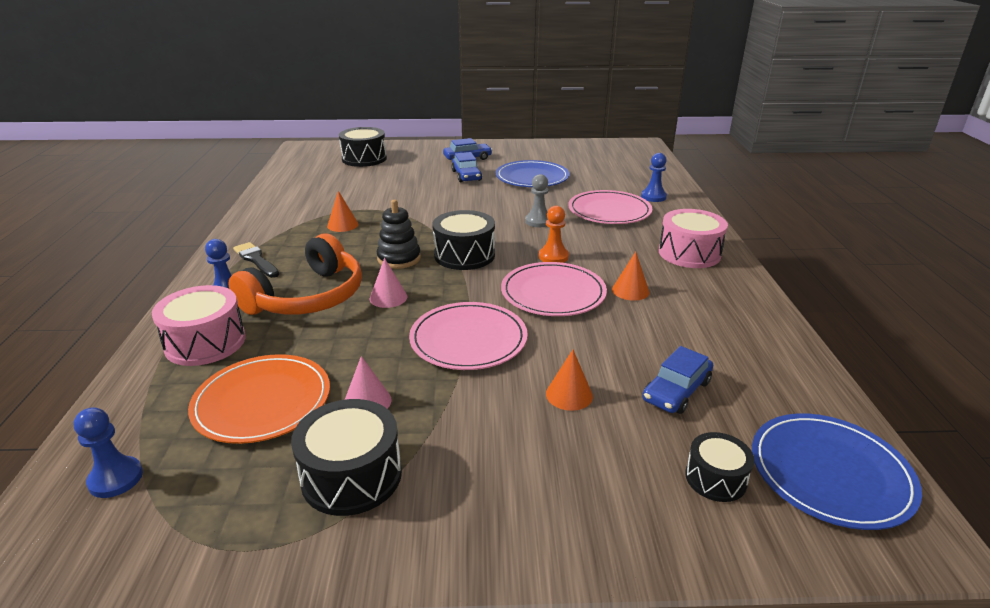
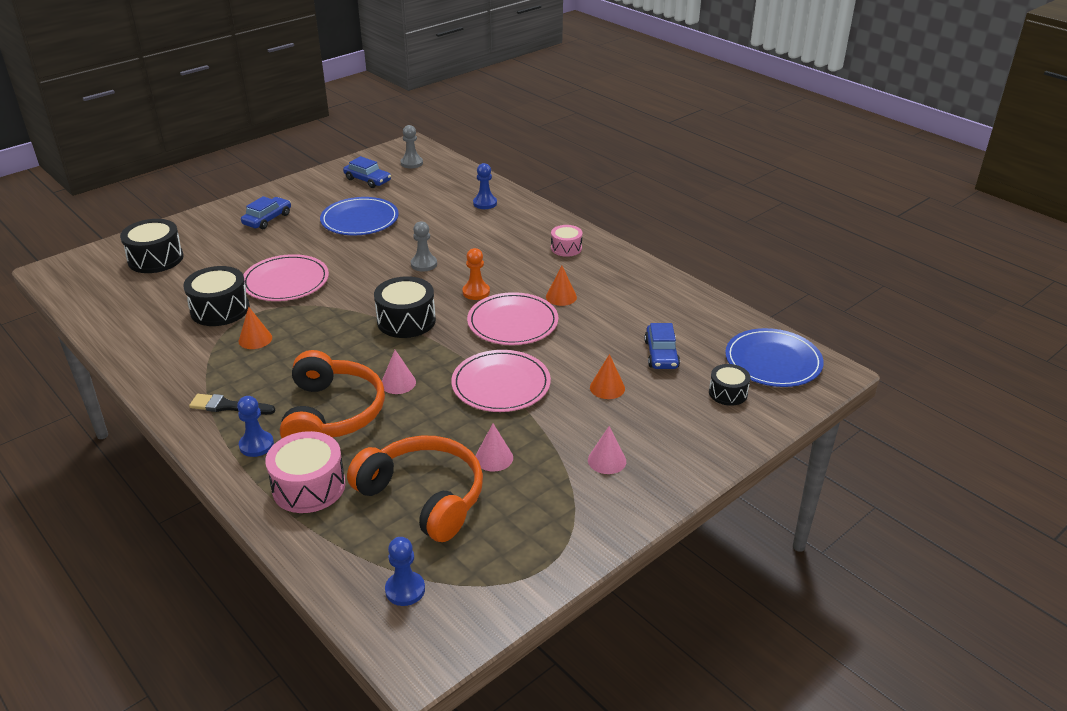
camera: 40 degrees left, 5 degrees up
(262, 401) = (424, 497): orange plate -> orange headphones
(351, 476) = (547, 500): black drum -> black drum (220, 309)
(399, 258) = (357, 347): black stacking toy -> none
(466, 175) = (295, 240): blue car -> blue car (367, 180)
(467, 471) = (607, 460): none -> pink cone
(609, 211) = (467, 231): pink plate -> pink plate (286, 281)
(626, 155) = (411, 163): none -> grey pawn
(689, 253) = (566, 248): pink drum -> pink drum, size x0.60

